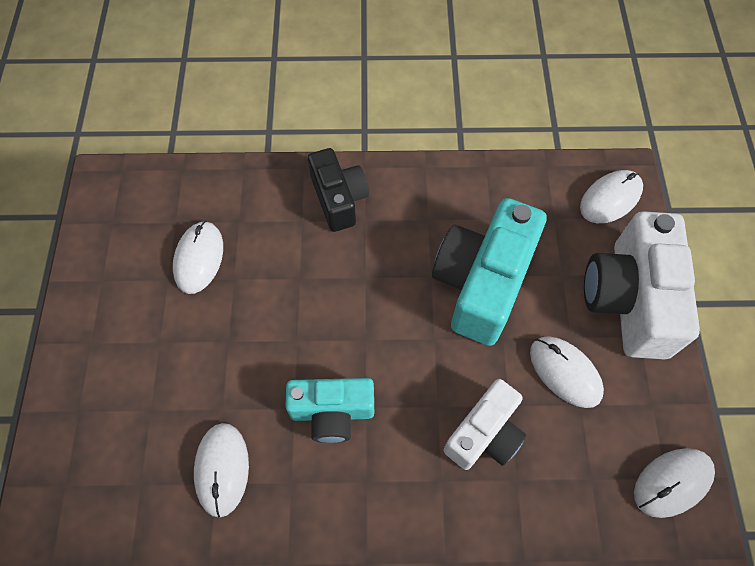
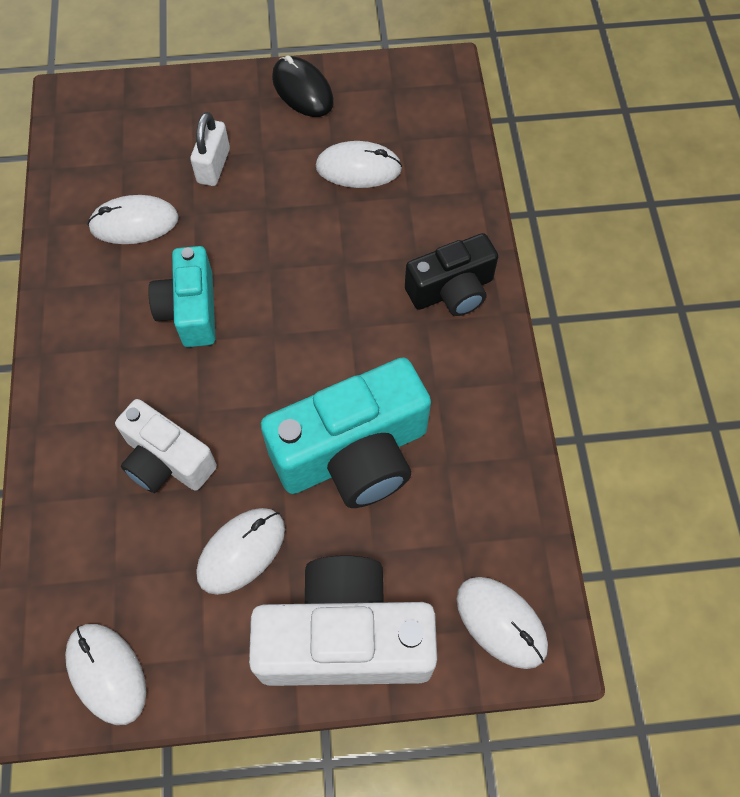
camera: 85 degrees right, 0 degrees up
(92, 301) = (302, 90): none -> black mouse
(167, 388) = (213, 166): none -> white padlock
(482, 283) = (353, 454): turquoise camera -> turquoise camera turned 135 degrees clockwise

